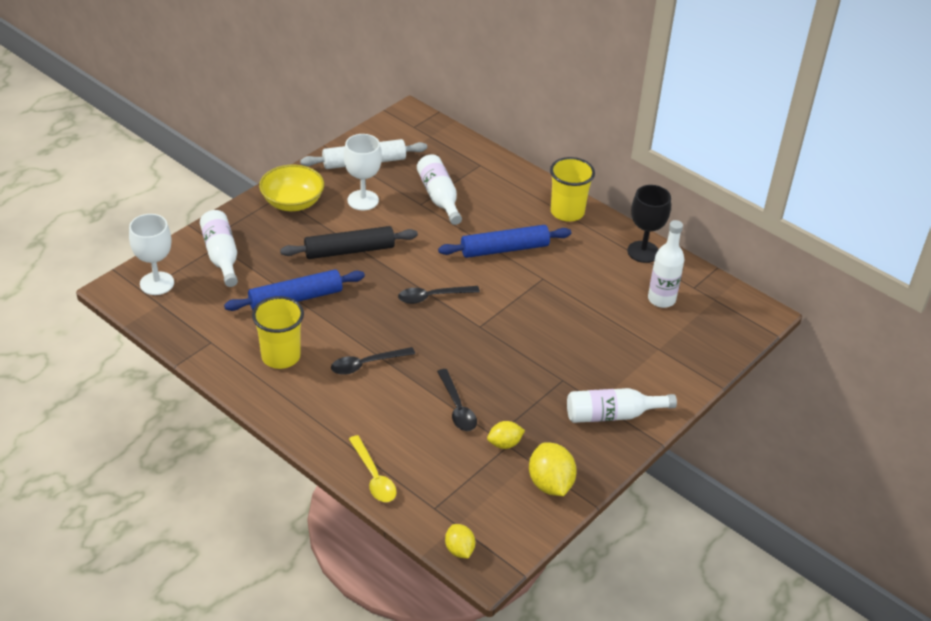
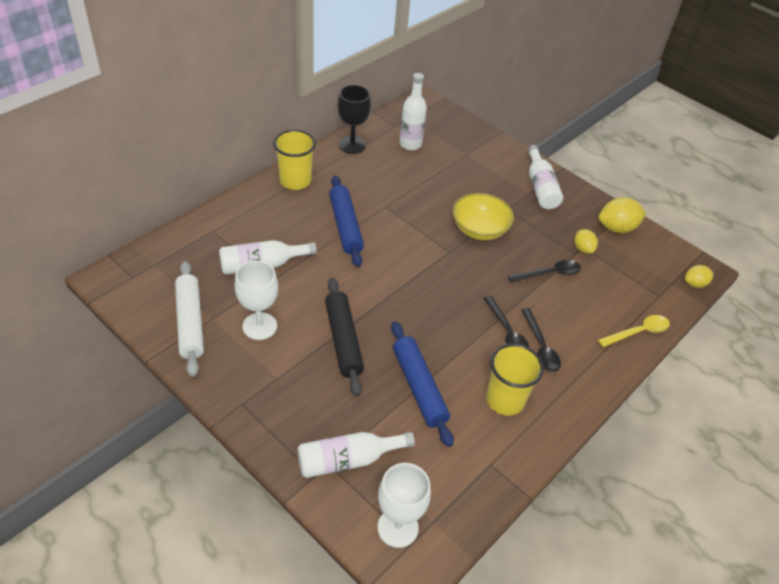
camera: 90 degrees left, 5 degrees up
(292, 202) = (256, 390): yellow bowl -> yellow bowl (479, 229)
(432, 297) = (412, 280): black spoon -> black spoon (540, 346)

